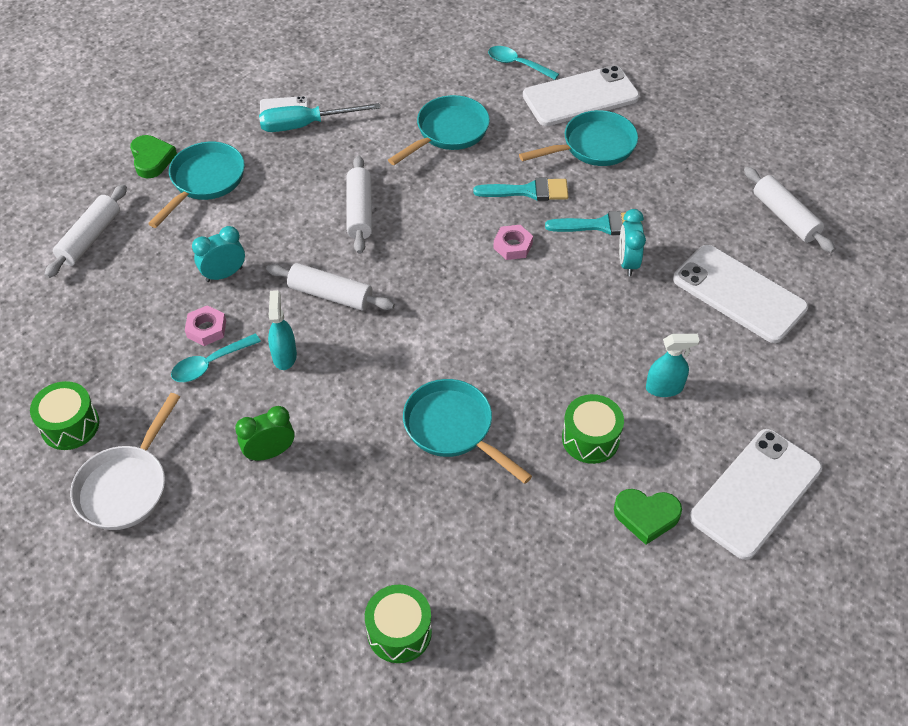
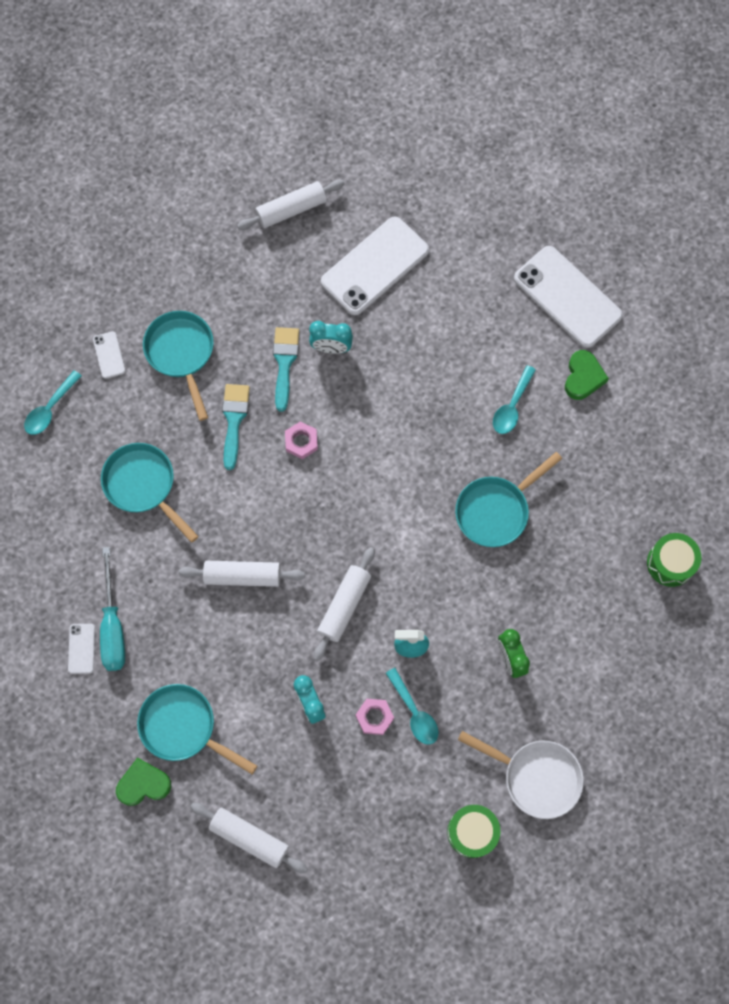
camera: 85 degrees left, 20 degrees up
(580, 97) = (109, 355): white phone -> white phone, size x0.43
(590, 438) = (512, 406): green drum -> turquoise spoon
(664, 388) = (467, 343): turquoise spray bottle -> none

